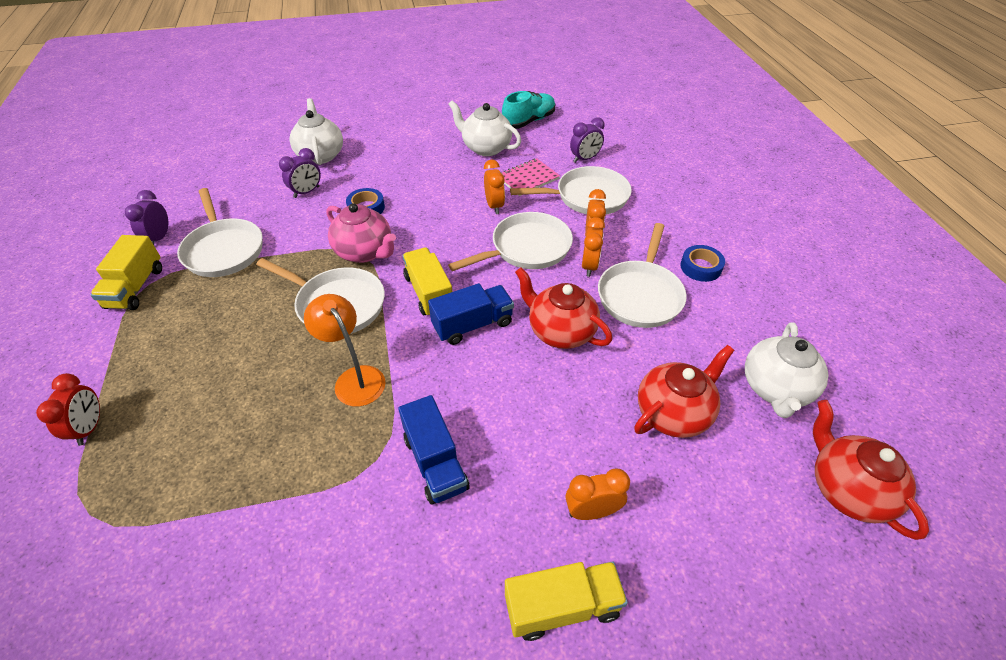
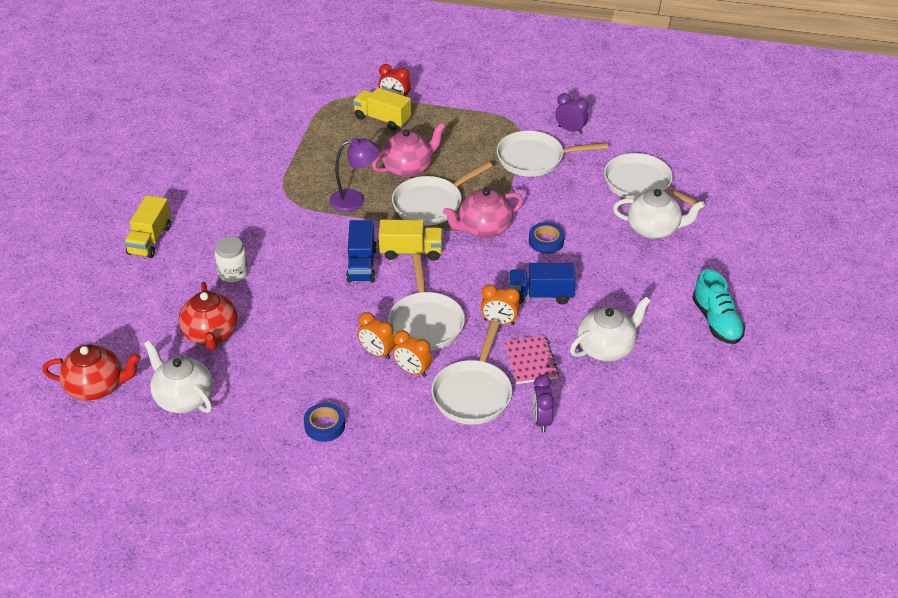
camera: 115 degrees right, 5 degrees down
(136, 287) = (514, 118): yellow truck -> yellow truck (382, 119)
(269, 350) = (408, 168): none -> pink teapot
(307, 192) = (592, 211): purple clock -> none
(355, 378) = (355, 200): orange lamp -> purple lamp
(435, 462) = (265, 218): blue truck -> blue truck (540, 295)
(529, 121) = (647, 404): turquoise shoe -> turquoise shoe (716, 321)
(560, 331) = (321, 307): red teapot -> none
(562, 445) = (233, 273): none -> white jar
(592, 511) = (184, 269): orange clock -> none
(640, 295) = (323, 369): white pan -> white pan (641, 185)

